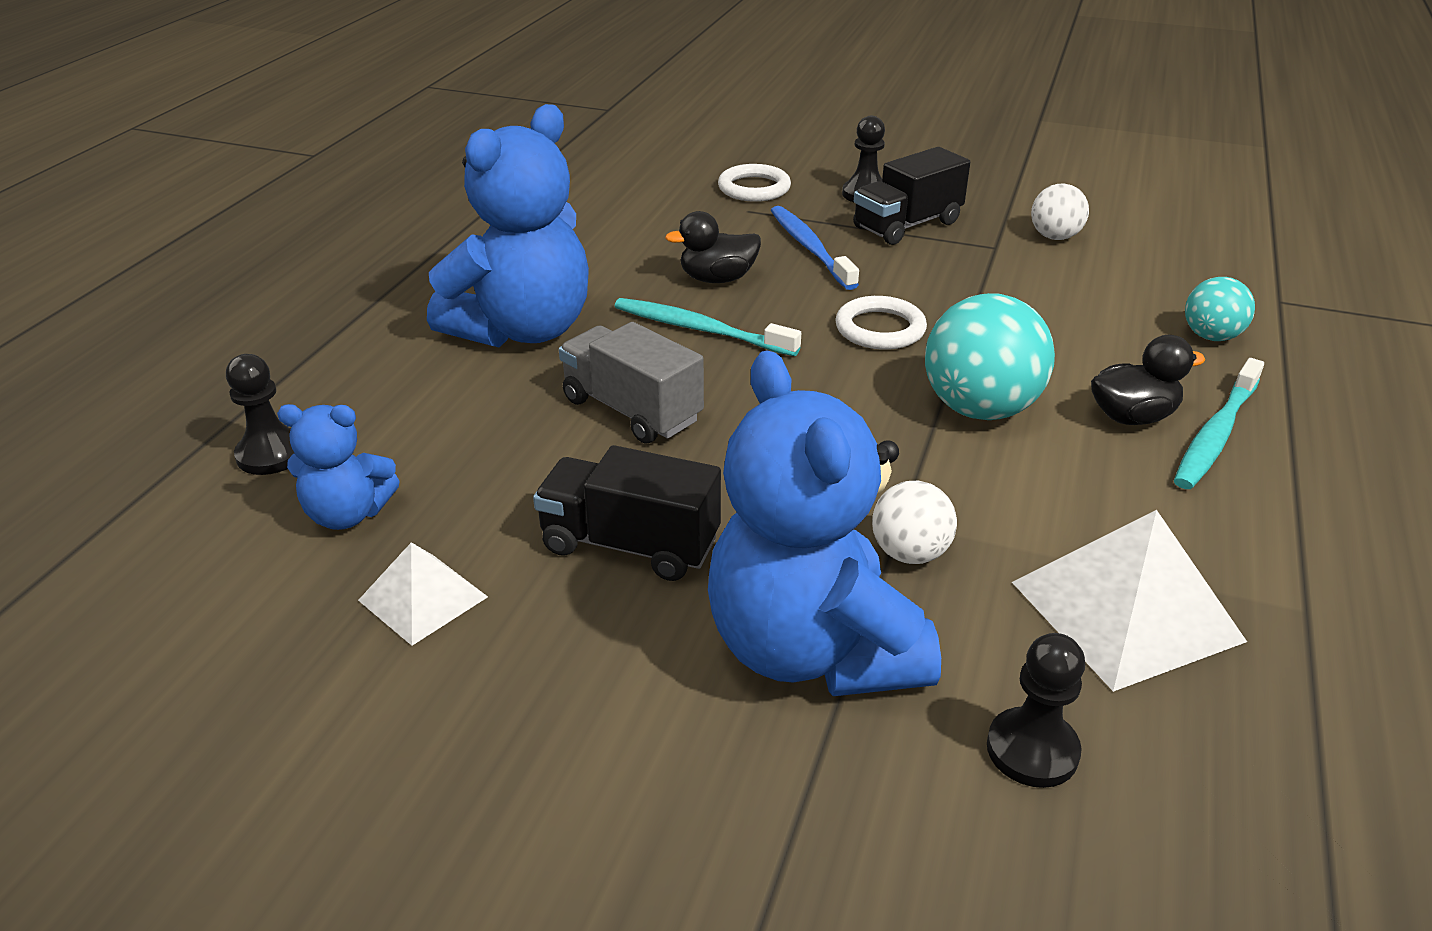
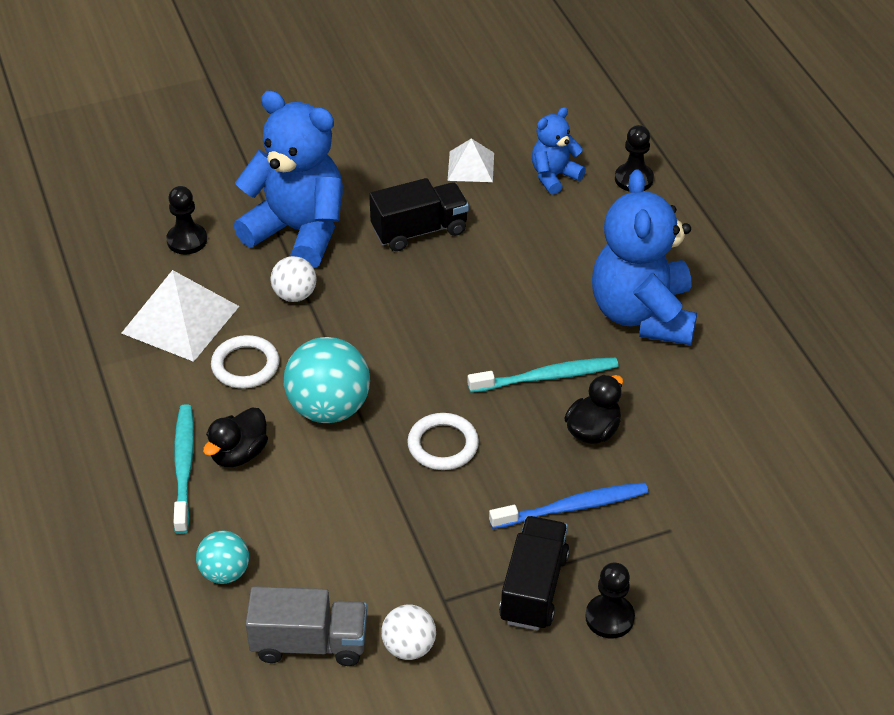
camera: 140 degrees right, 10 degrees up
(632, 410) = (509, 297): grey truck -> grey truck (309, 643)
(754, 188) = (702, 566): white ring -> white ring (245, 365)
(810, 248) = (572, 507): blue toothbrush -> blue toothbrush turned 45 degrees counterclockwise

